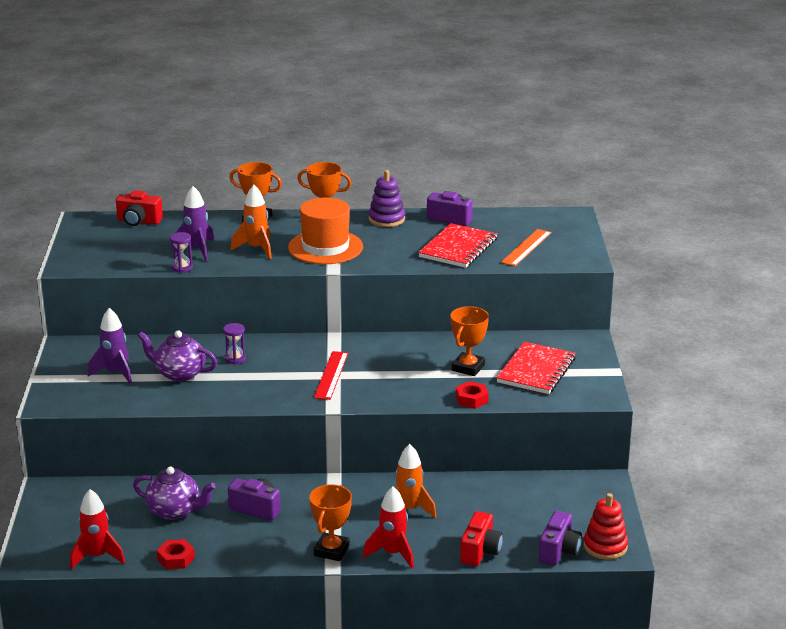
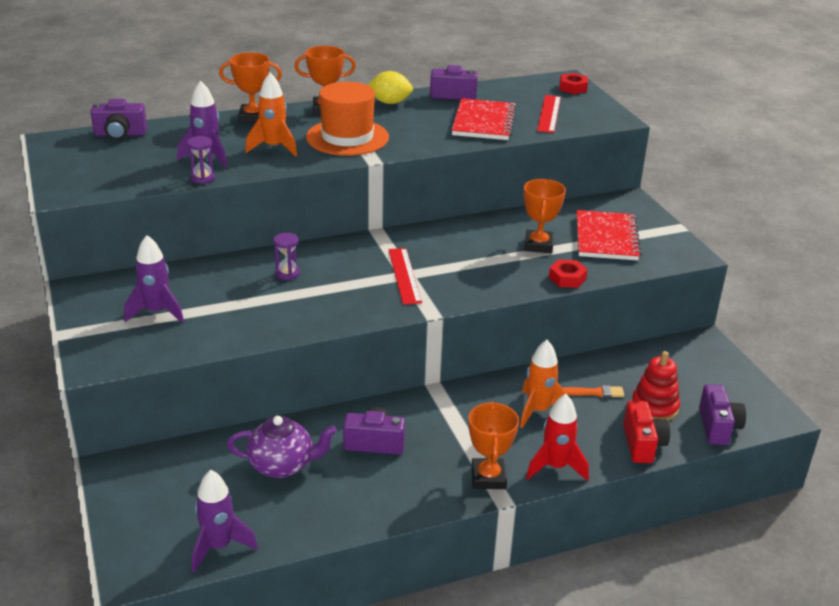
camera: 20 degrees left, 5 degrees up
(97, 556) = (219, 547): red rocket -> purple rocket
(138, 221) = (120, 134): red camera -> purple camera
(176, 558) = (317, 528): red nut -> red nut (573, 88)
(179, 374) = (234, 301): purple teapot -> none
(386, 219) = (390, 102): purple stacking toy -> yellow lemon
(469, 505) = (595, 392): none -> orange brush
(526, 247) = (549, 114): orange ruler -> red ruler
(605, 546) = (757, 412): red stacking toy -> red stacking toy (654, 407)

